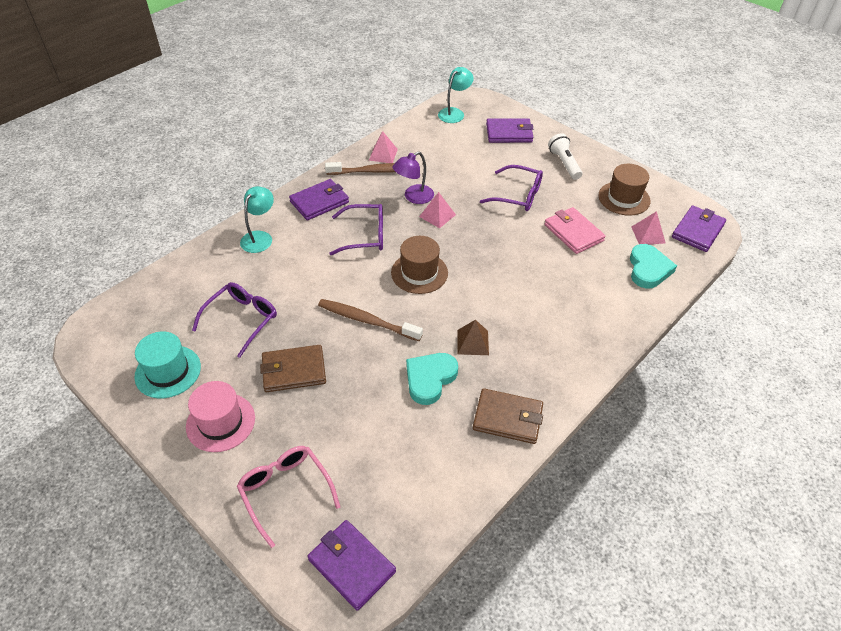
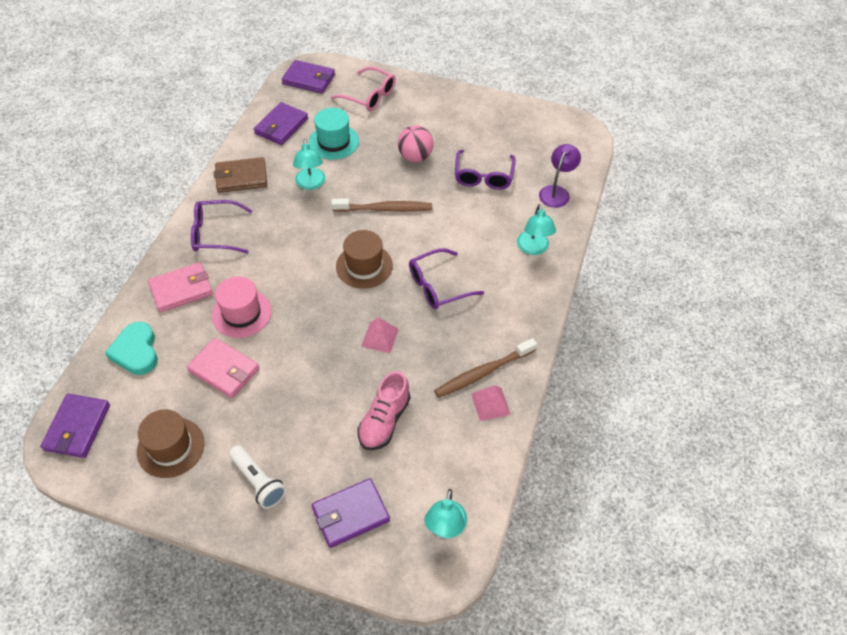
camera: 155 degrees right, 5 degrees up
(168, 371) = (502, 128): turquoise hat -> turquoise hat (333, 142)
(220, 422) = (439, 114): pink hat -> pink hat (241, 313)
(294, 371) = (415, 157): brown wallet -> pink ball
(319, 202) = (510, 308): purple wallet -> purple wallet (281, 126)
(413, 197) = (418, 352): purple lamp -> purple lamp (556, 192)
(430, 379) = (311, 184): turquoise heart -> turquoise lamp
(463, 167) = (384, 420): none -> pink shoe
(473, 342) = (288, 221): brown pyramid -> none
(518, 195) = (301, 401): purple glasses -> purple glasses (215, 233)
(600, 309) = (181, 289): none -> pink wallet
(648, 234) = (138, 399): pink pyramid -> none

